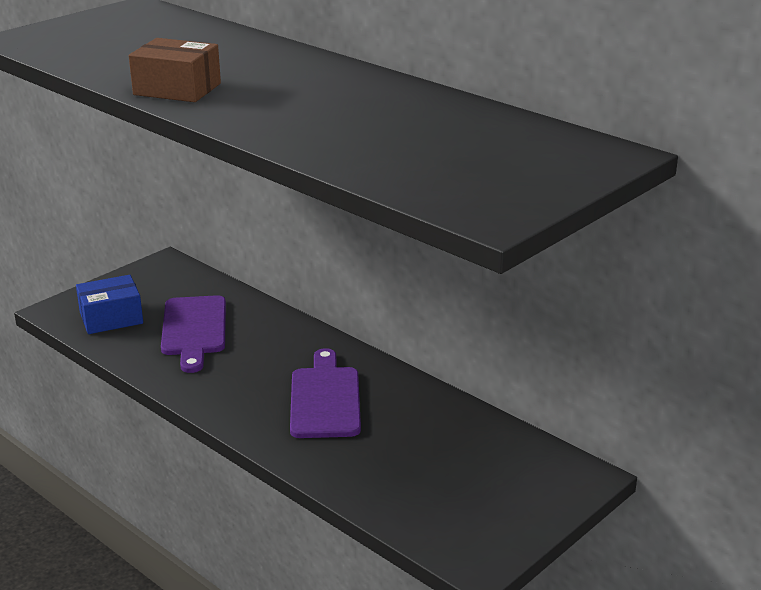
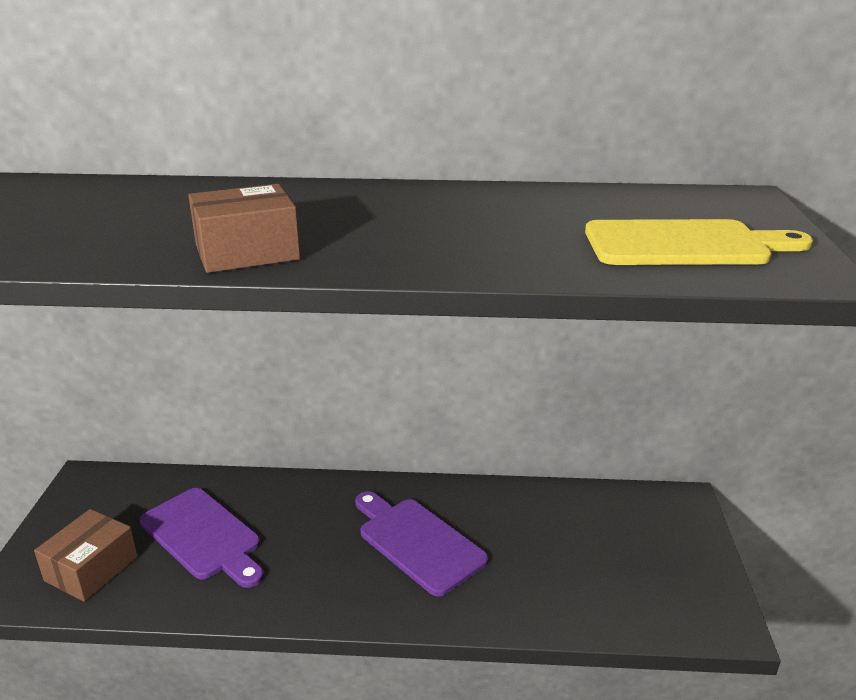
camera: 40 degrees left, 0 degrees up
(111, 318) = (91, 569): blue box -> brown box
(456, 169) = (684, 244): none -> yellow cutting board

